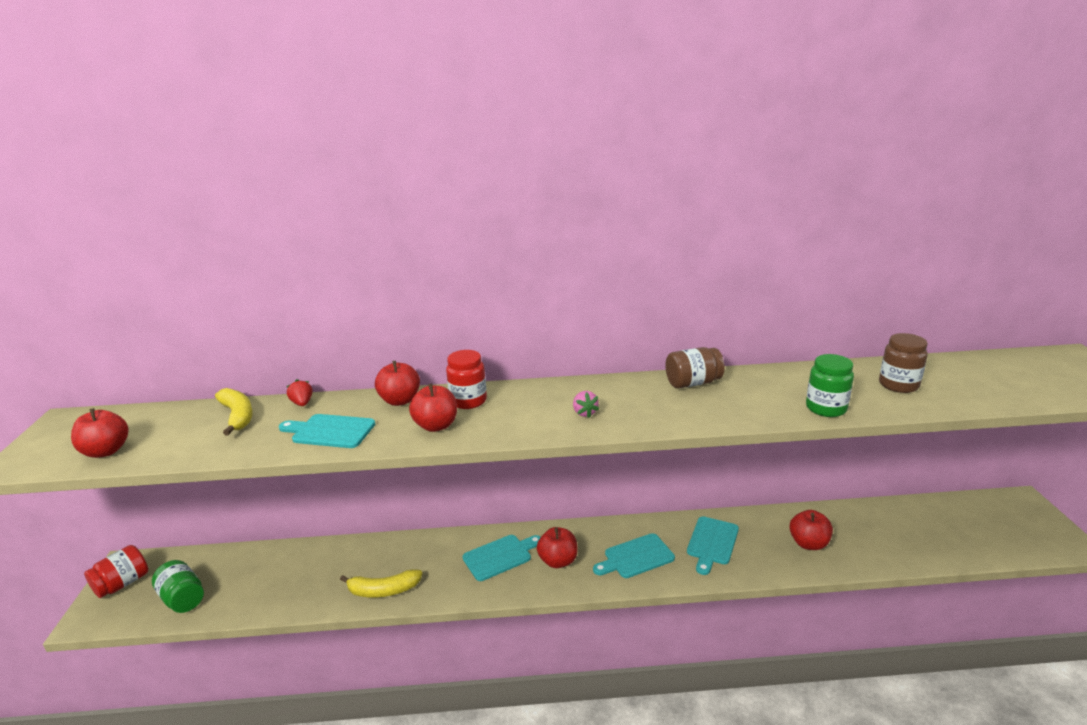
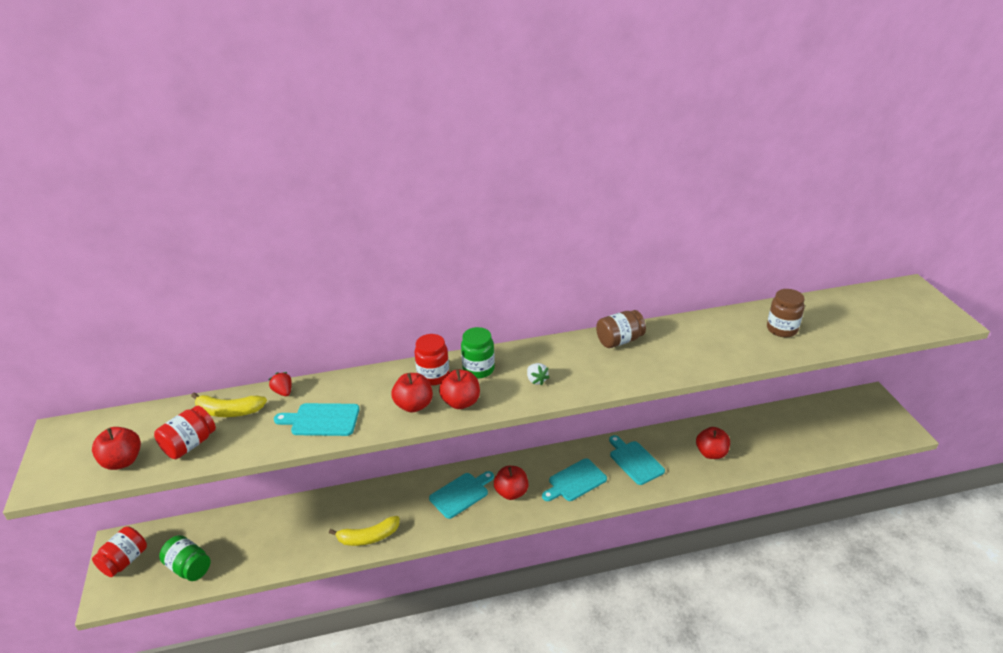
camera: 10 degrees left, 10 degrees up
(181, 442) = (189, 444): none -> red jar
(237, 416) = (229, 411): yellow banana -> yellow banana turned 135 degrees clockwise
(400, 400) = (372, 381): red apple -> red apple (461, 402)
(584, 413) = (536, 380): pink strawberry -> white strawberry
(712, 543) = (635, 461): turquoise cutting board -> turquoise cutting board turned 135 degrees clockwise
(826, 408) = (728, 358): green jar -> green jar (478, 369)

